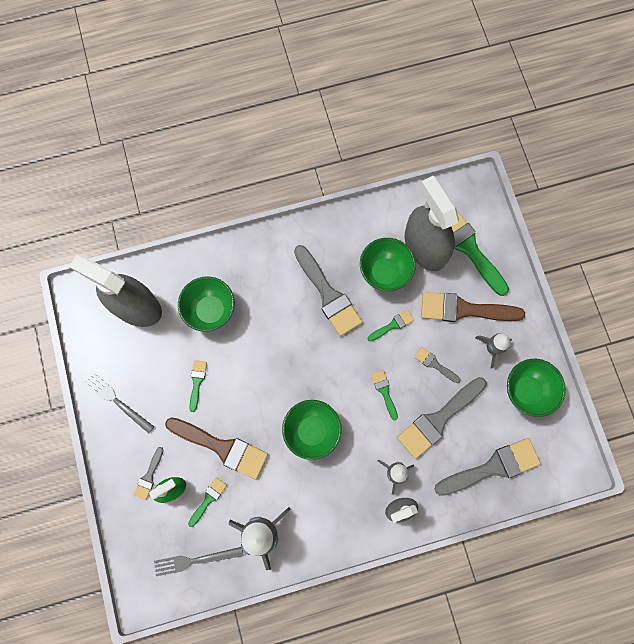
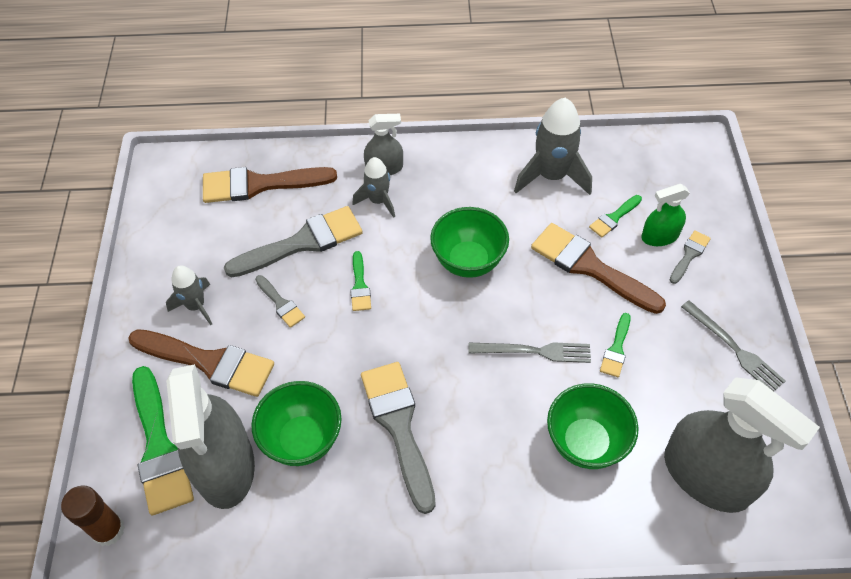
camera: 165 degrees left, 20 degrees down
(195, 560) = (635, 166): grey fork -> grey fork (534, 351)
(393, 325) = (318, 363): green brush -> none
(474, 197) = (108, 530): none -> brown glue stick
(492, 467) = (260, 184): grey brush -> brown brush
(526, 391) = (178, 250): green bowl -> none

